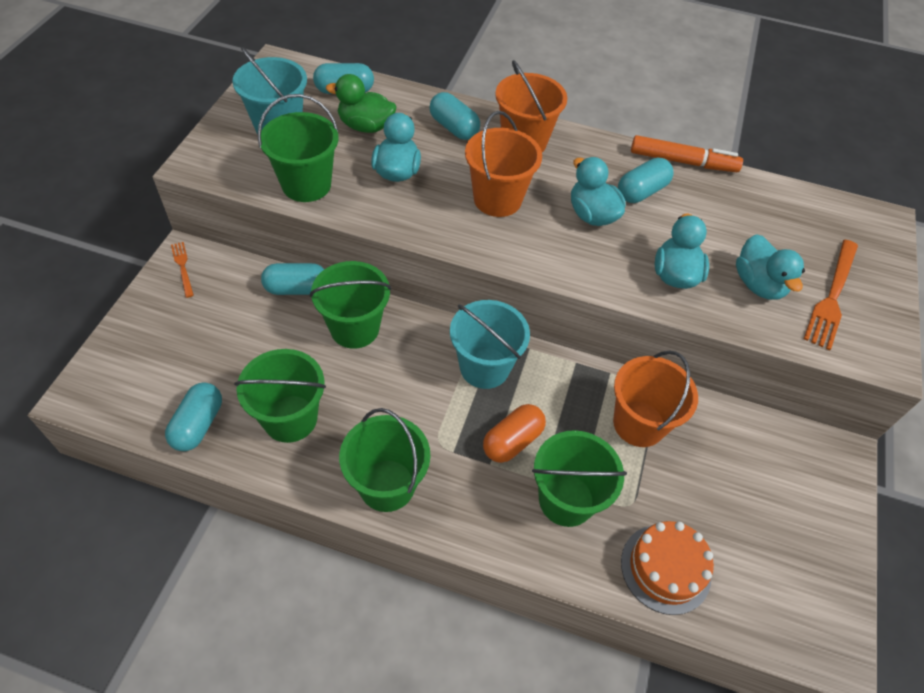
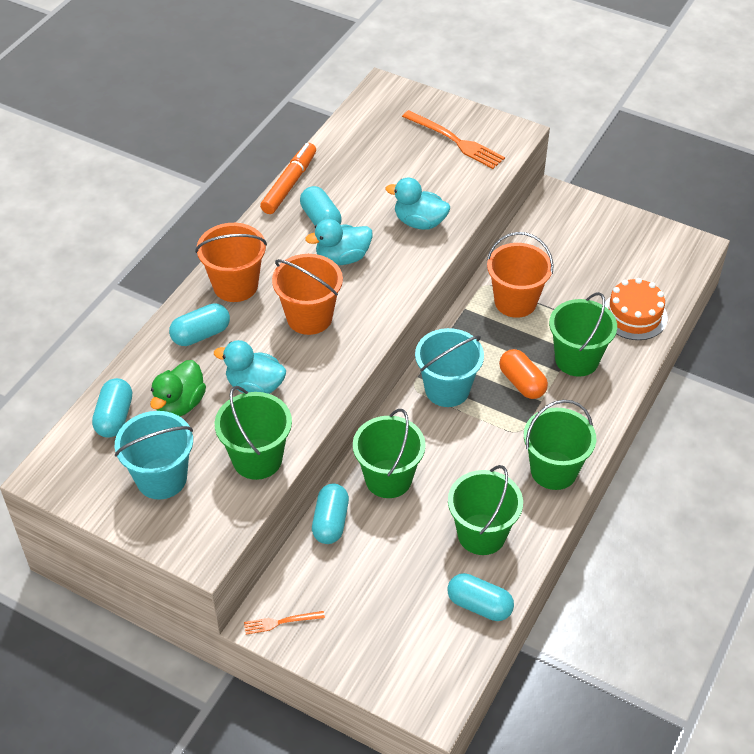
camera: 75 degrees left, 5 degrees down
(758, 284) = (437, 177): turquoise duck -> none

